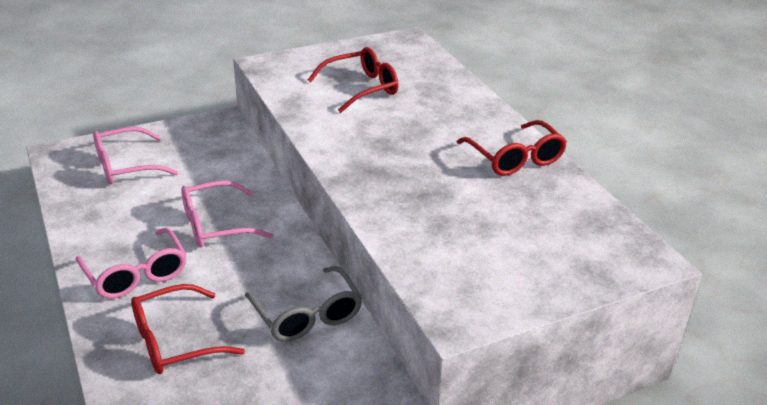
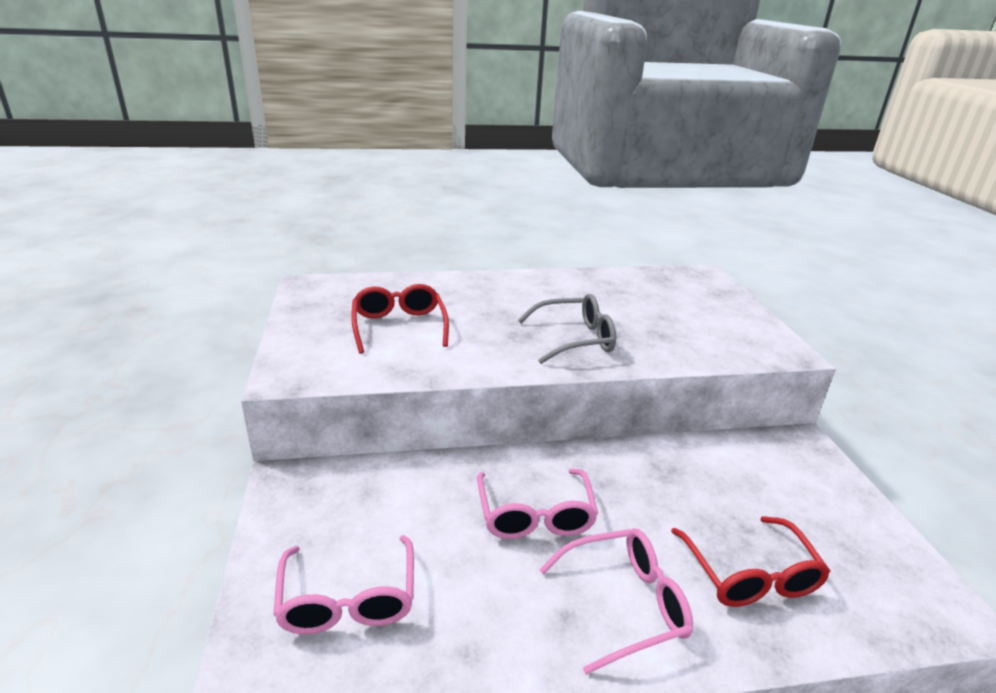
camera: 75 degrees left, 5 degrees down
(307, 315) = (701, 468): grey glasses -> grey glasses (575, 339)
(515, 158) = (567, 285): red glasses -> none

